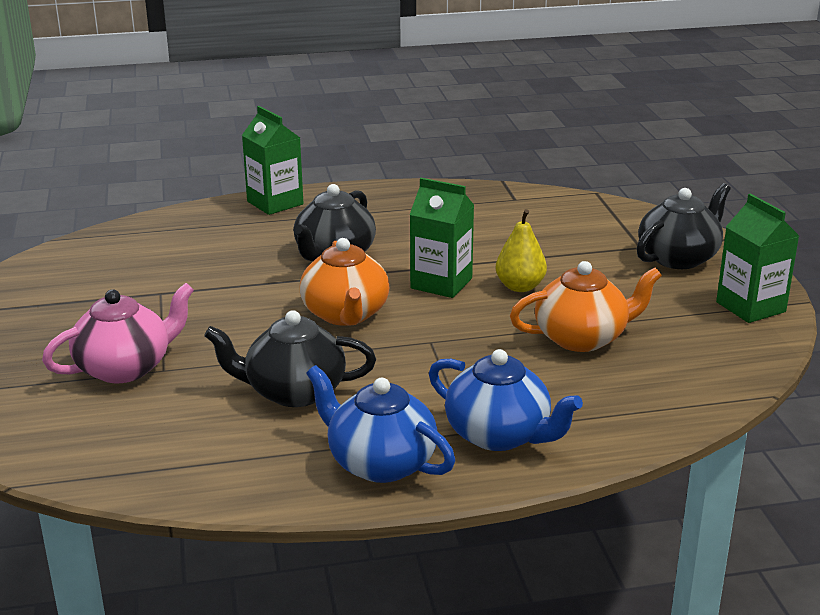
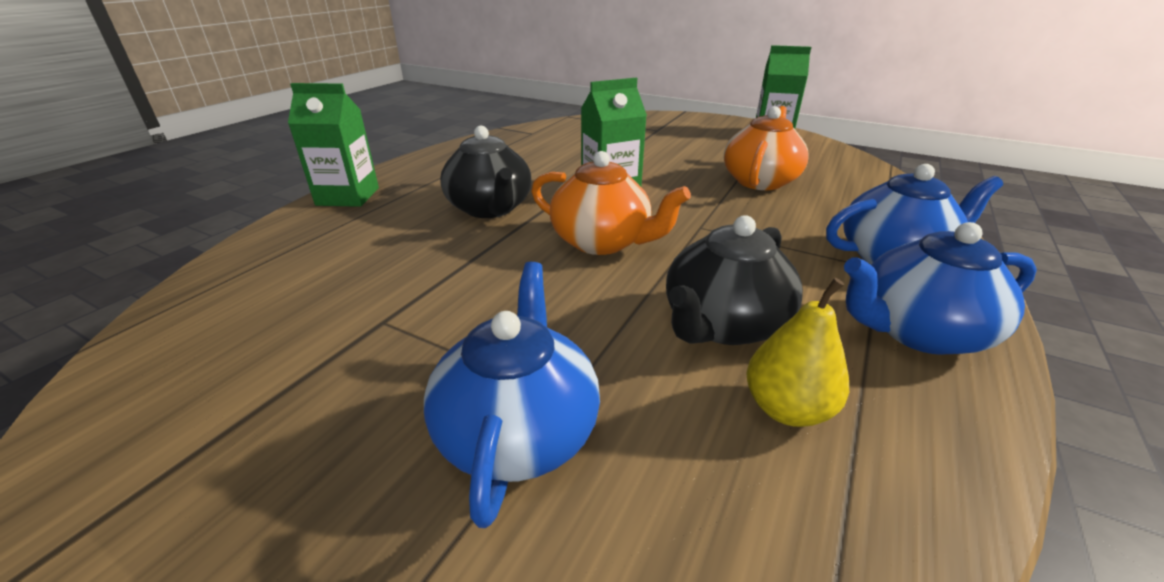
camera: 50 degrees left, 5 degrees up
(126, 368) = (518, 430): pink teapot -> blue teapot
(520, 287) = (657, 171): yellow pear -> yellow pear (786, 409)
(679, 258) = (686, 127): black teapot -> none

